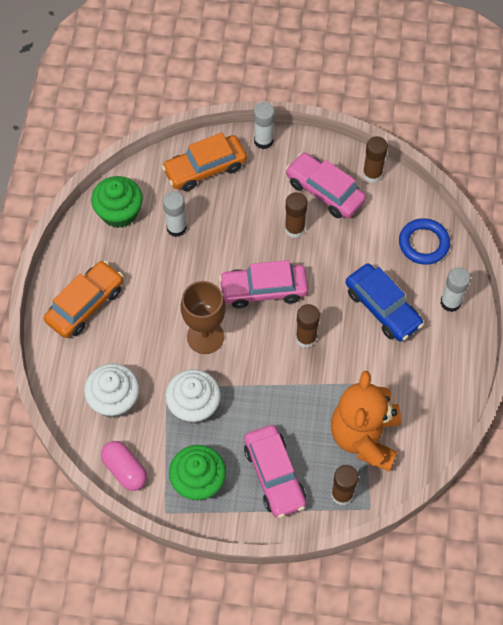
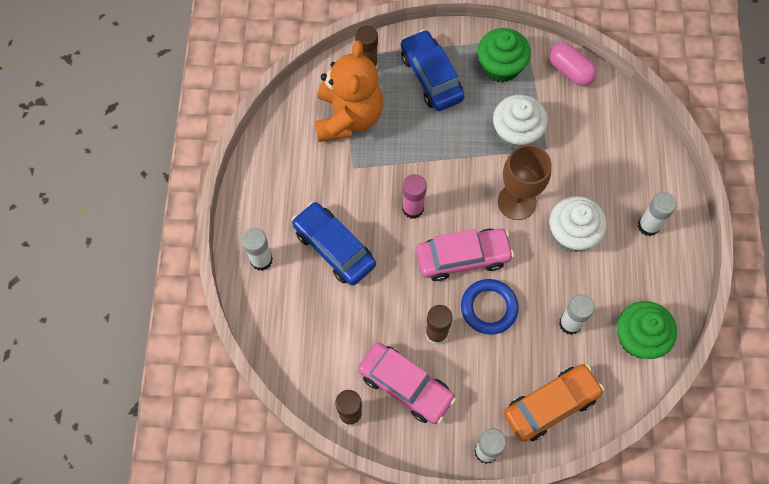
camera: 175 degrees right, 5 degrees up
(85, 305) = (648, 226): orange car -> white glue stick
(114, 400) = (595, 132): white cupcake -> white cupcake (572, 233)
(274, 475) = (431, 77): pink car -> blue car
(306, 338) = (413, 208): brown glue stick -> pink glue stick
(423, 243) = (289, 327): blue ring -> blue ring (489, 308)

